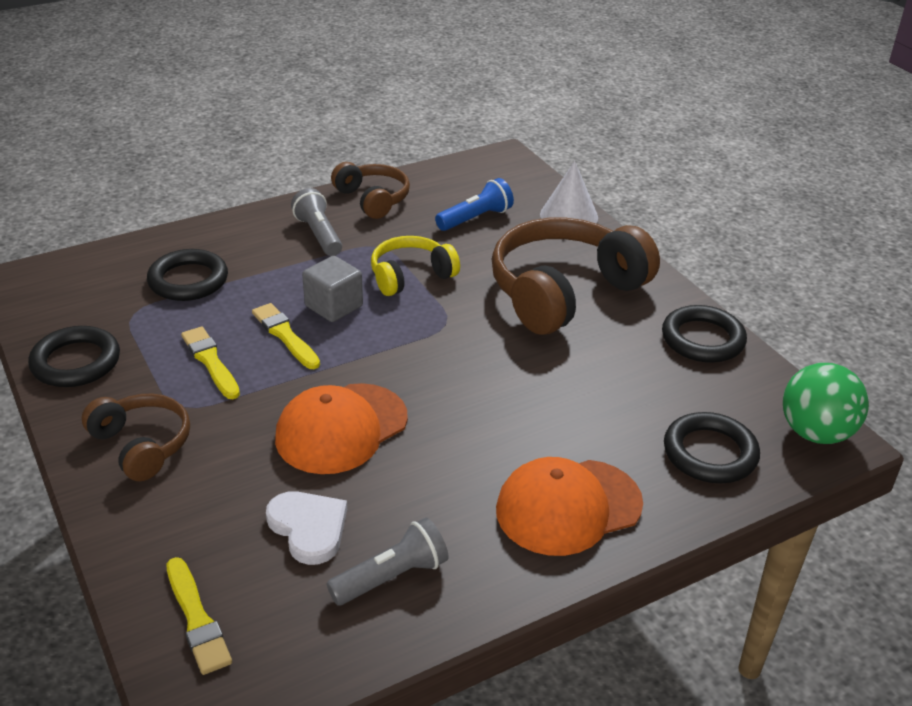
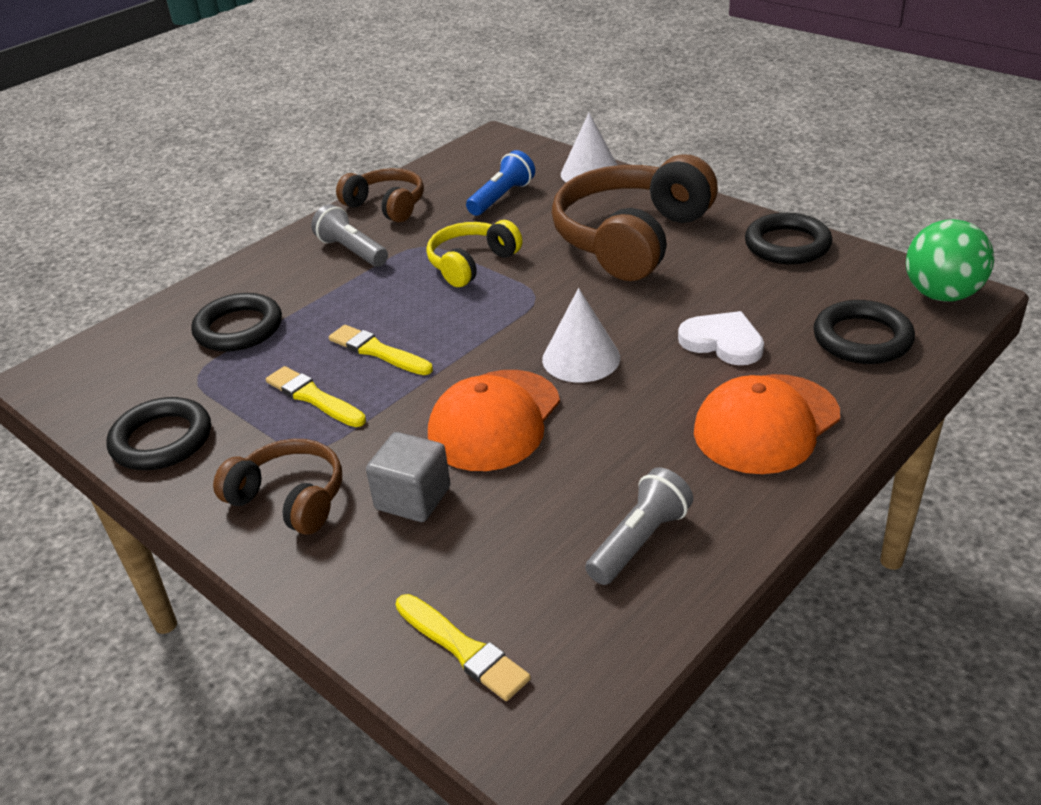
camera: 15 degrees left, 0 degrees up
(309, 528) = (523, 523): white heart -> white heart (723, 342)
(334, 306) = (411, 311): grey cube -> grey cube (413, 498)
(448, 394) = (581, 358): none -> white cone

